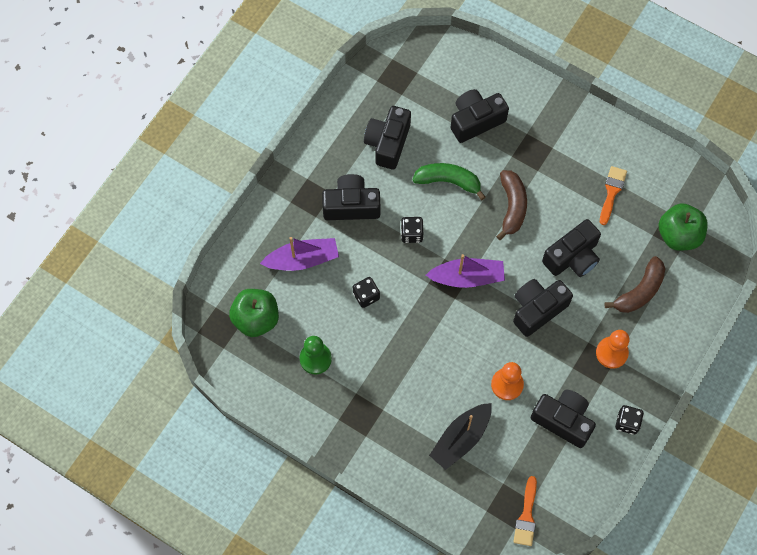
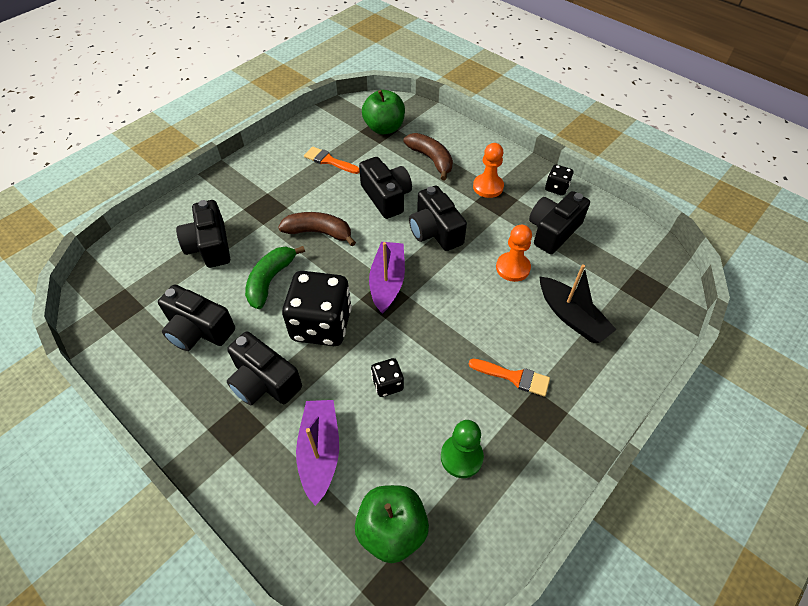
camera: 80 degrees left, 15 degrees down
(351, 205) = (264, 382): black camera -> black camera turned 60 degrees counterclockwise
(411, 234) = (321, 324): black dice -> black dice, size x2.15
(526, 516) = (653, 275): orange brush -> orange brush (514, 377)

